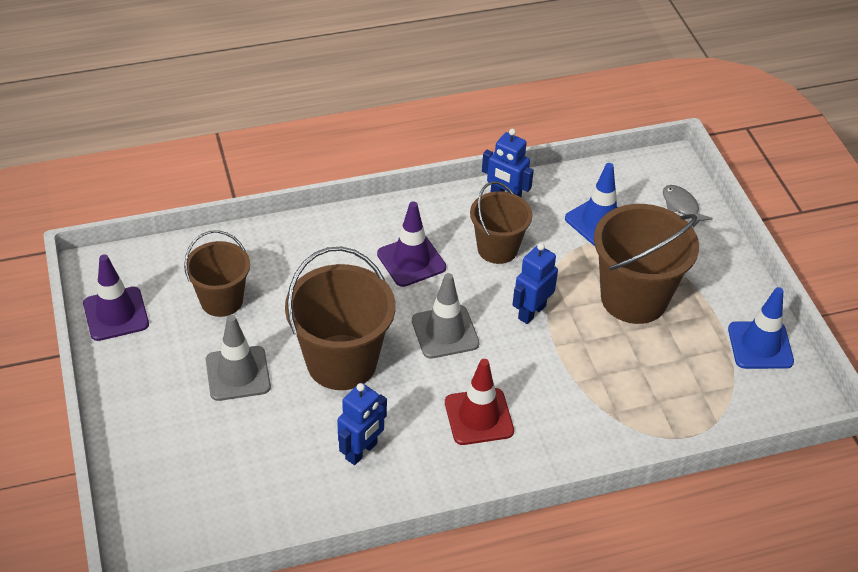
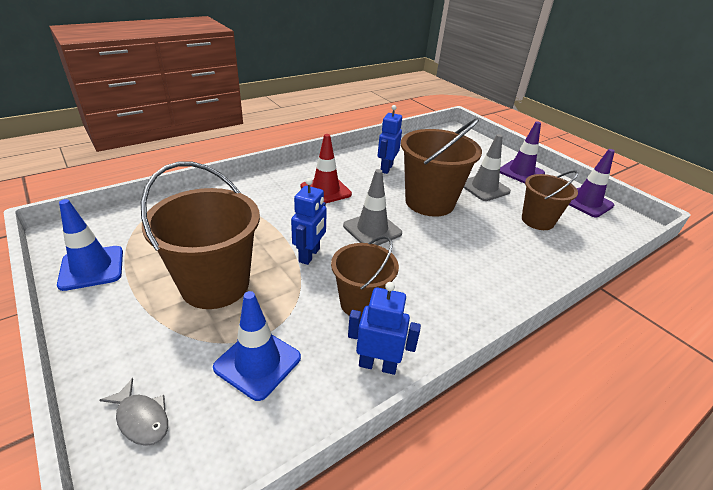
camera: 160 degrees right, 10 degrees down
(411, 261) = (431, 275): purple traffic cone -> purple traffic cone (521, 172)

